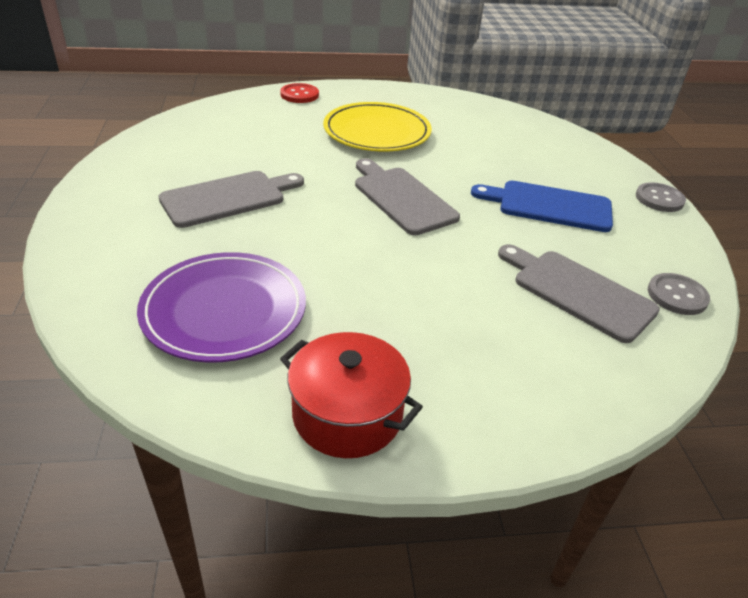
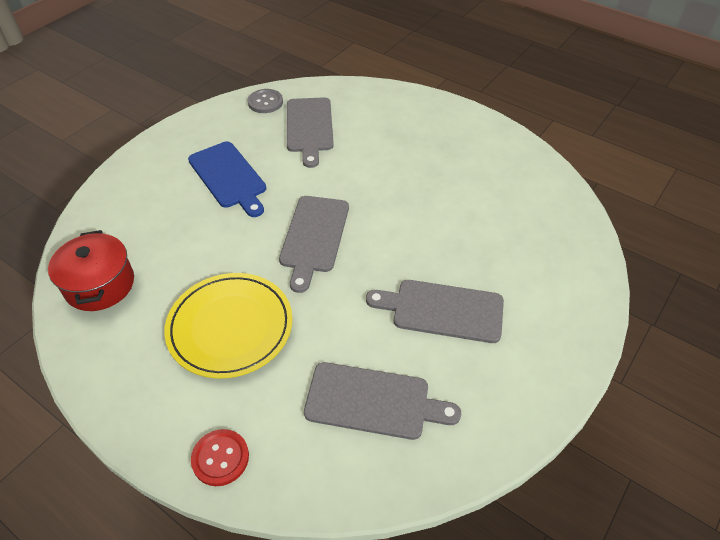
camera: 135 degrees left, 10 degrees up
(224, 311) = (510, 214): purple plate -> none
(233, 138) = (373, 401): none -> grey cutting board
(347, 414) = (488, 139): red pot -> red pot (100, 285)
(659, 199) = (153, 144): grey button -> none

